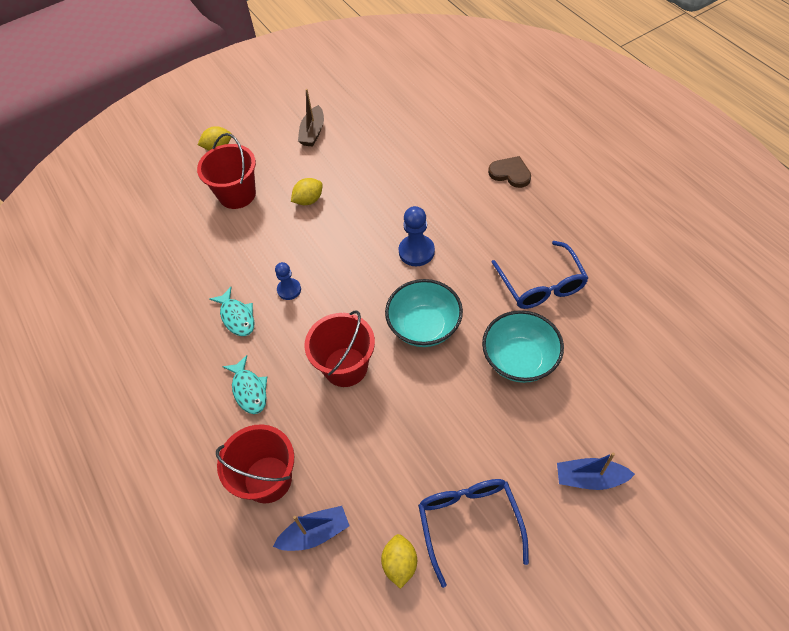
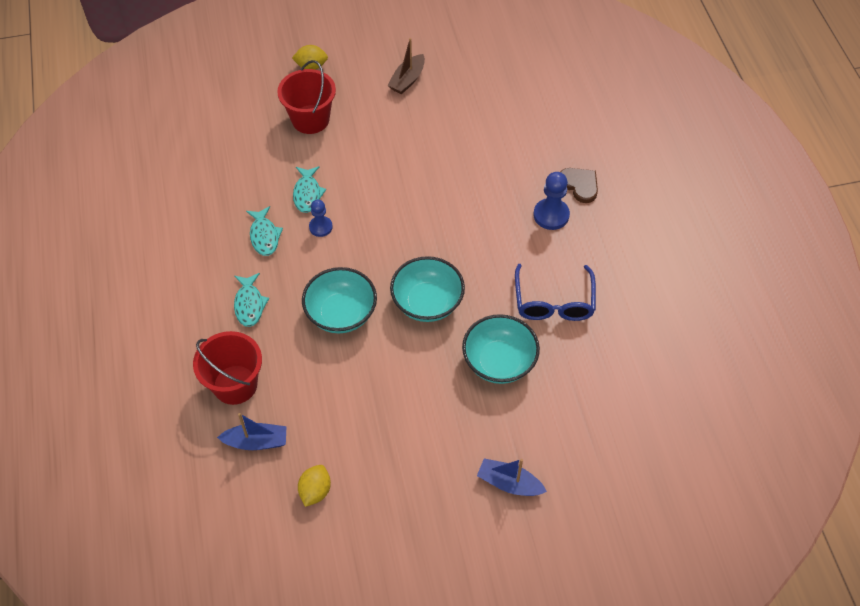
camera: 15 degrees right, 0 degrees up
(263, 263) = (307, 194): none -> turquoise fish
(309, 200) = (374, 147): yellow lemon -> none
(345, 367) = (341, 314): red bucket -> turquoise bowl
(416, 251) = (452, 231): blue pawn -> blue pawn (551, 215)
(469, 524) = (387, 482): blue glasses -> none

